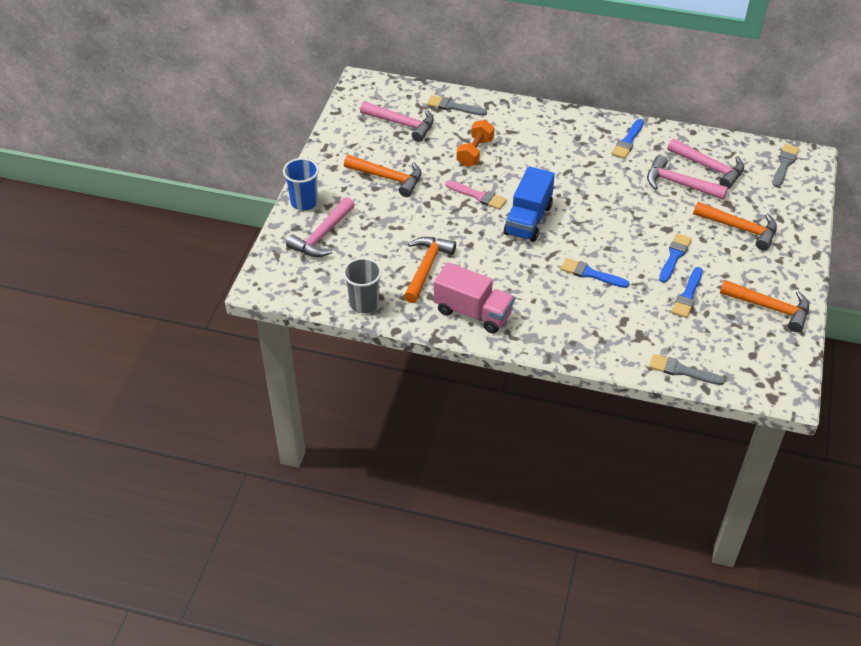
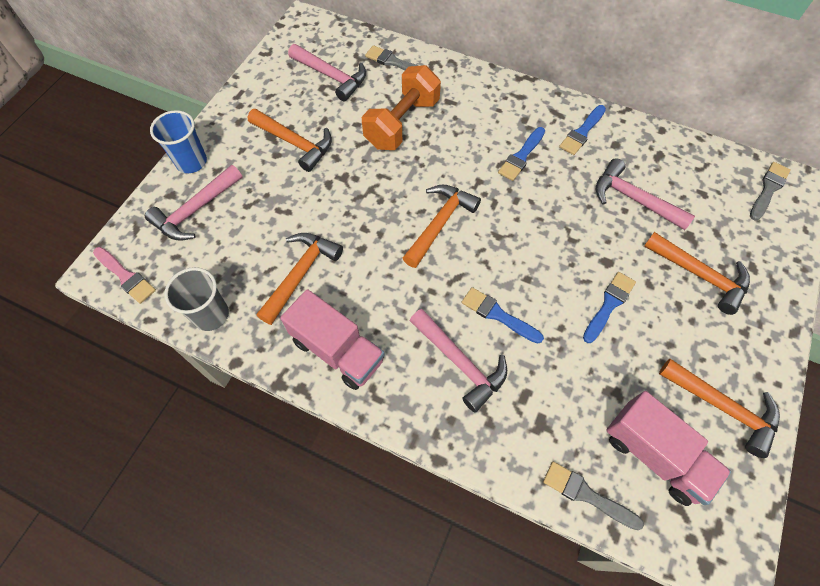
camera: 10 degrees right, 15 degrees up
(475, 152) = (402, 123): orange dumbbell -> orange dumbbell, size x1.50
(478, 196) = (390, 182): pink brush -> pink brush (126, 276)
(528, 220) = (440, 223): blue truck -> orange hammer
(687, 295) = (615, 369): blue brush -> blue brush (521, 156)
(709, 167) = (674, 181): pink hammer -> pink hammer (460, 363)
(725, 341) = (654, 454): none -> pink truck

